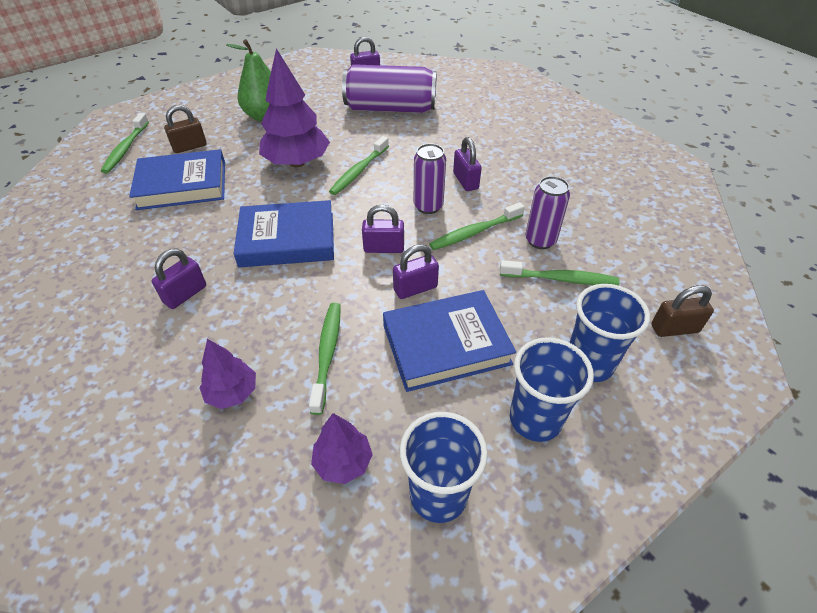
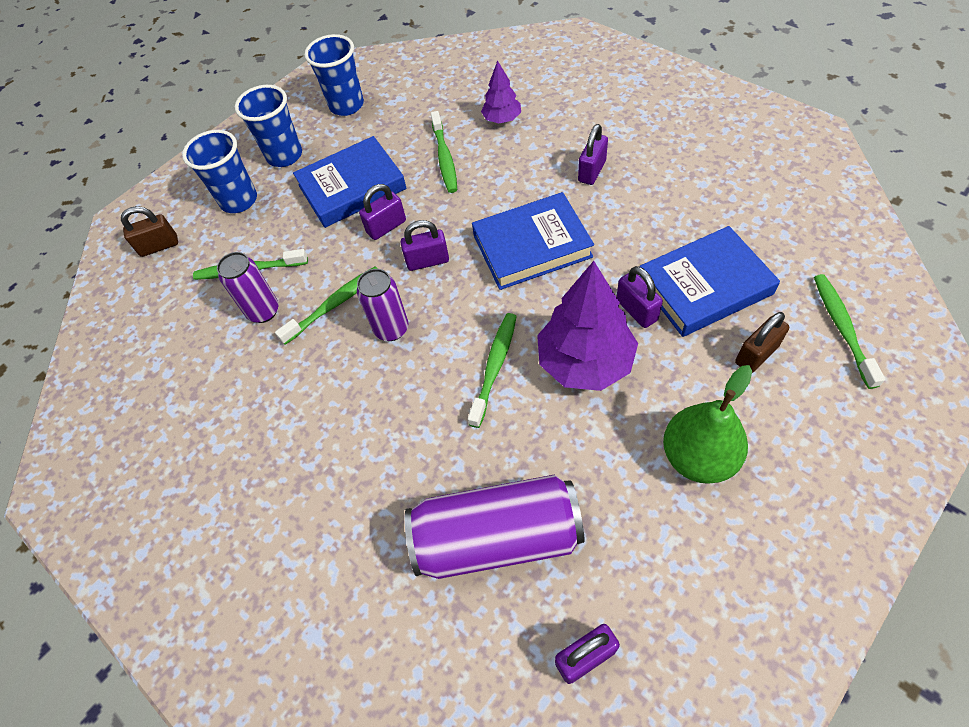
camera: 175 degrees right, 10 degrees up
(343, 462) = (409, 105): purple tree -> none
(465, 181) = (350, 384): purple padlock -> purple padlock (636, 310)

